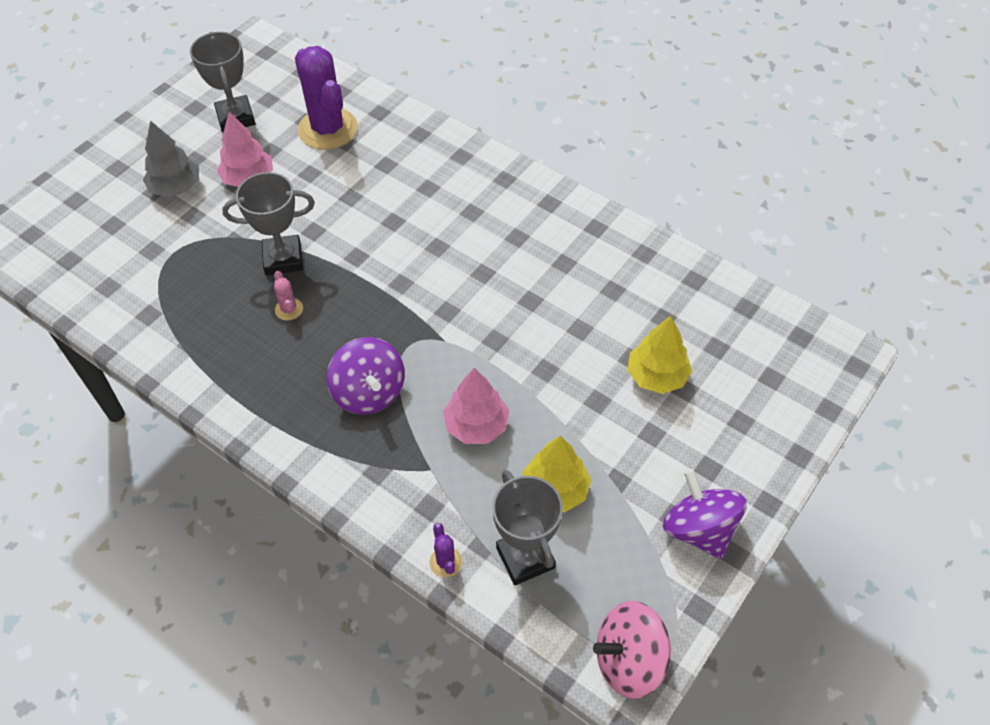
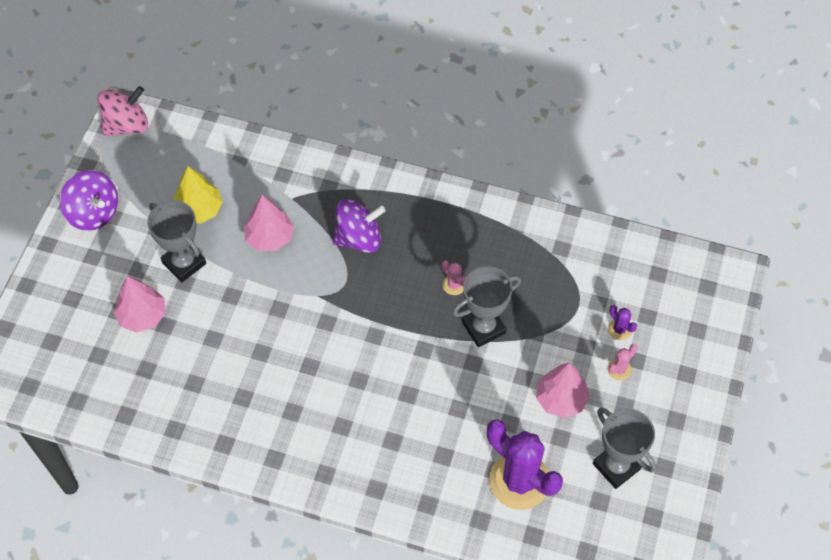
camera: 160 degrees right, 5 degrees up
(176, 187) = (619, 369): grey tree -> pink cactus
(369, 392) = (359, 238): purple spinning top -> purple spinning top turned 120 degrees clockwise
(446, 562) = (259, 145): purple cactus -> purple cactus (619, 329)
(525, 557) = (207, 162): grey trophy -> grey trophy (184, 263)
(657, 376) = (142, 316): yellow tree -> pink tree

